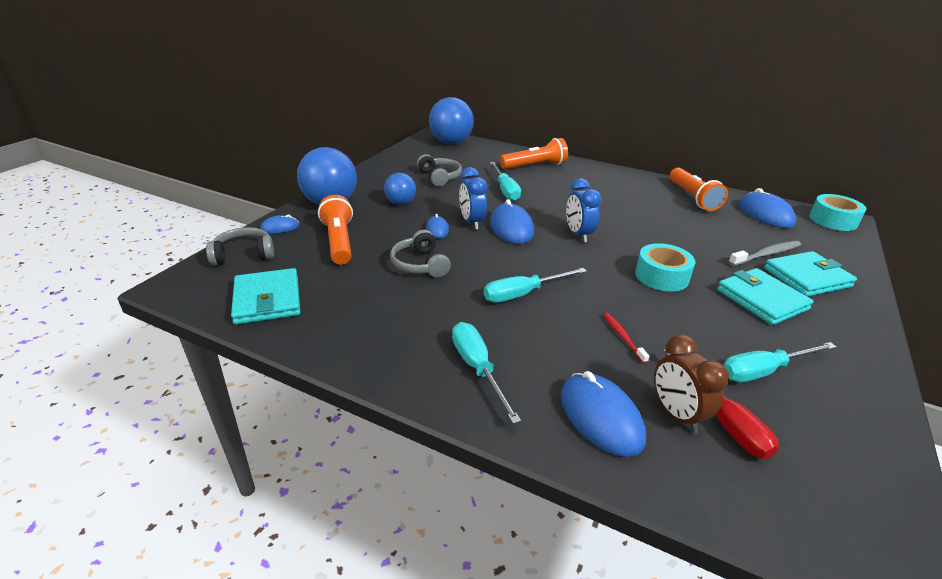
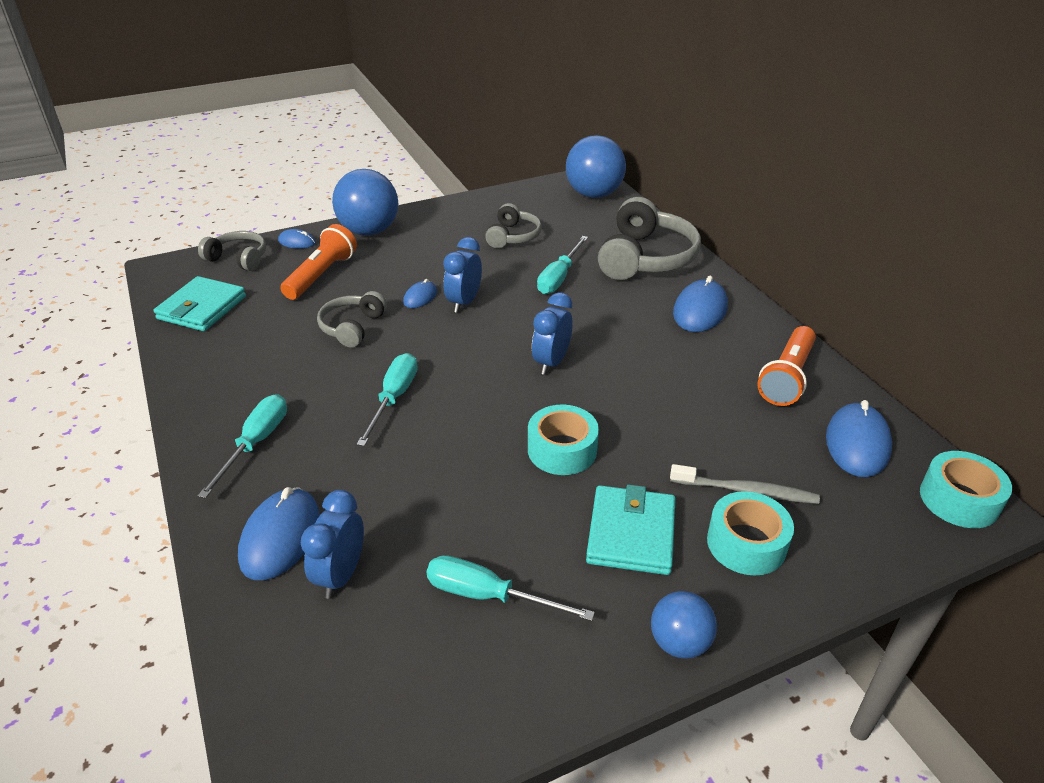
camera: 40 degrees right, 5 degrees up
(400, 203) = (430, 254): blue ball -> blue ball (679, 643)
(511, 228) = (493, 325): blue mouse -> blue mouse (700, 310)
(523, 294) = (394, 398): turquoise screwdriver -> turquoise screwdriver turned 90 degrees clockwise
(535, 166) = (645, 258): orange flashlight -> grey headphones
(623, 337) = (413, 486): red toothbrush -> none
(676, 414) = (341, 575): brown clock -> blue clock
(722, 420) = (370, 605): red screwdriver -> none
(807, 277) = (746, 543): turquoise wallet -> turquoise tape

